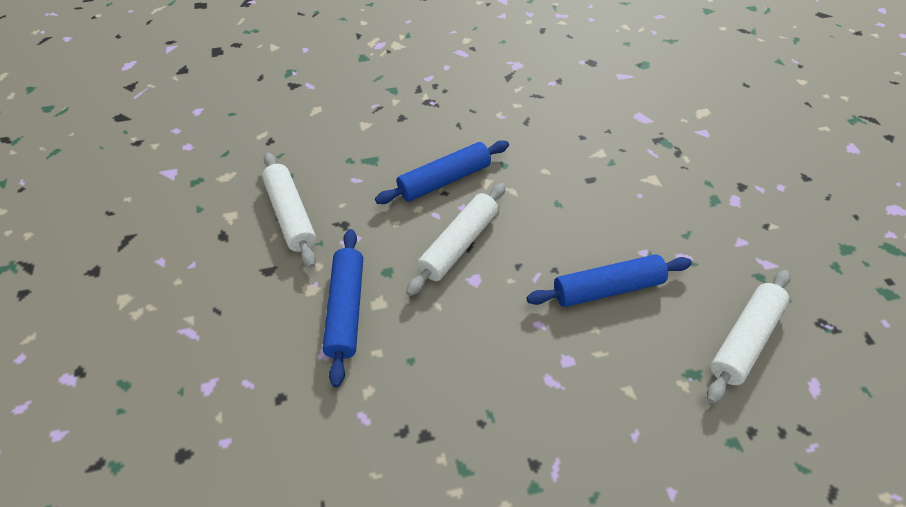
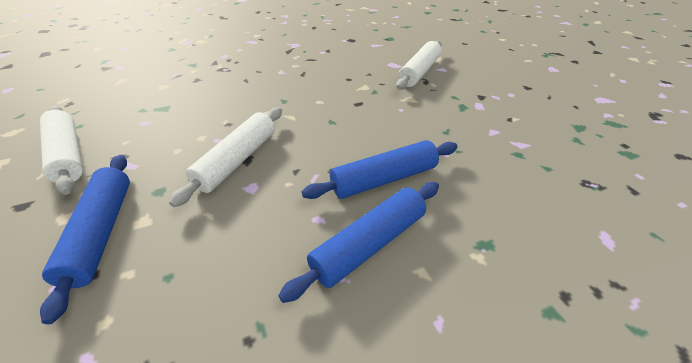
camera: 10 degrees left, 10 degrees down
(444, 180) = (229, 115): blue rolling pin -> blue rolling pin (369, 244)
(744, 340) = (524, 206): white rolling pin -> white rolling pin (419, 72)

